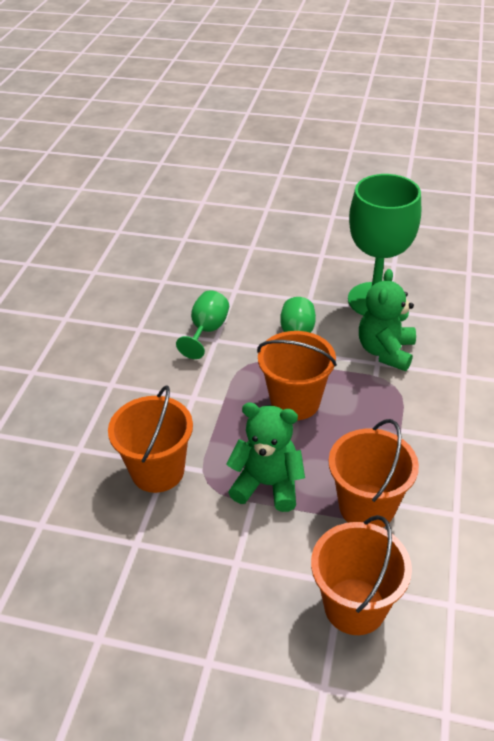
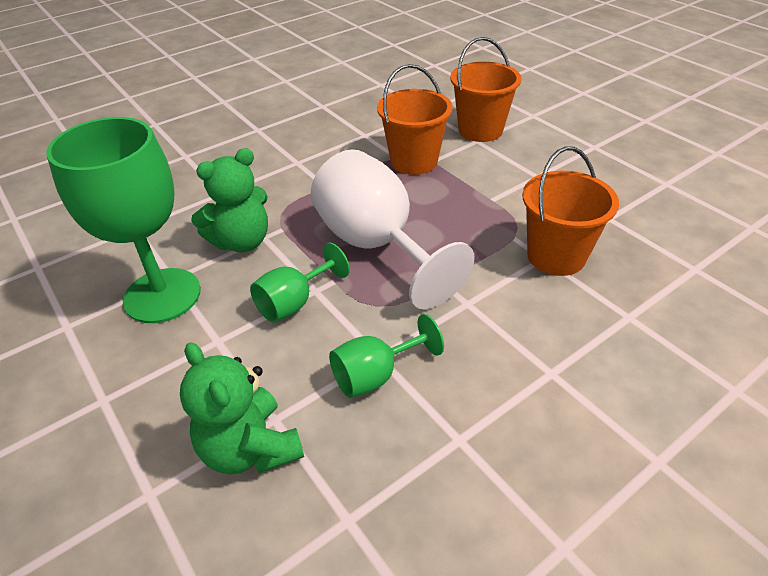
camera: 140 degrees left, 0 degrees up
(267, 484) = (469, 203): green teddy bear -> green teddy bear (250, 448)
(295, 402) = (376, 245): orange bucket -> white goblet

